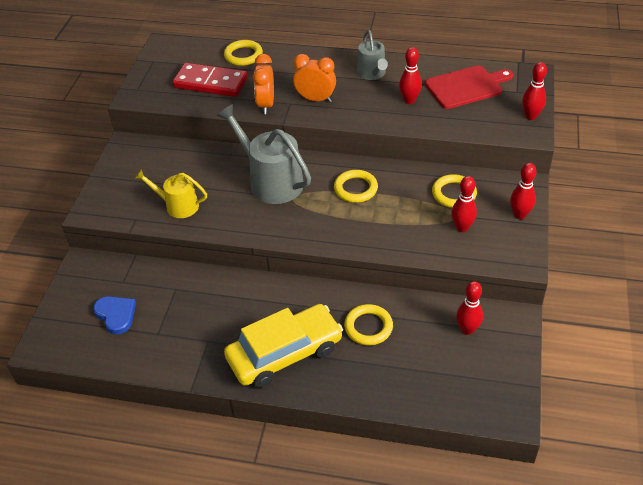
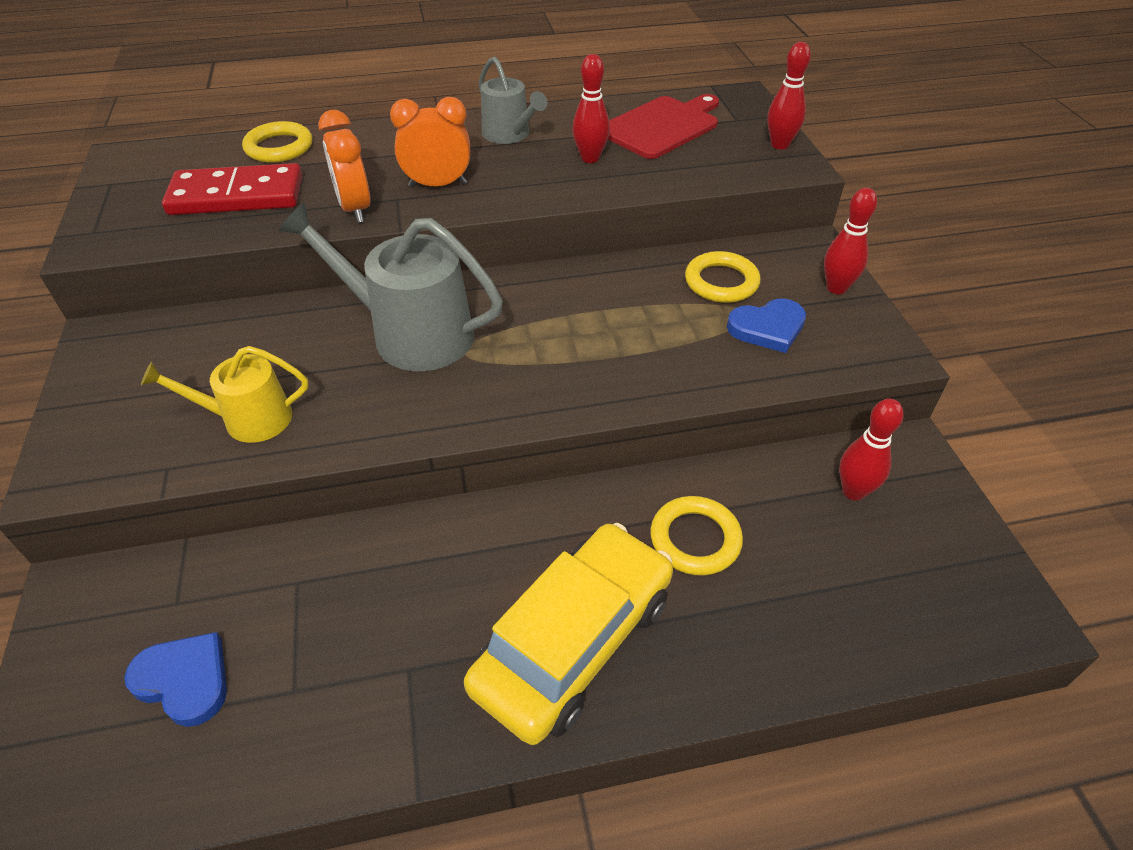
camera: 25 degrees left, 0 degrees up
(355, 189) = (563, 311): yellow ring -> none
(462, 228) = (767, 328): red bowling pin -> blue heart

